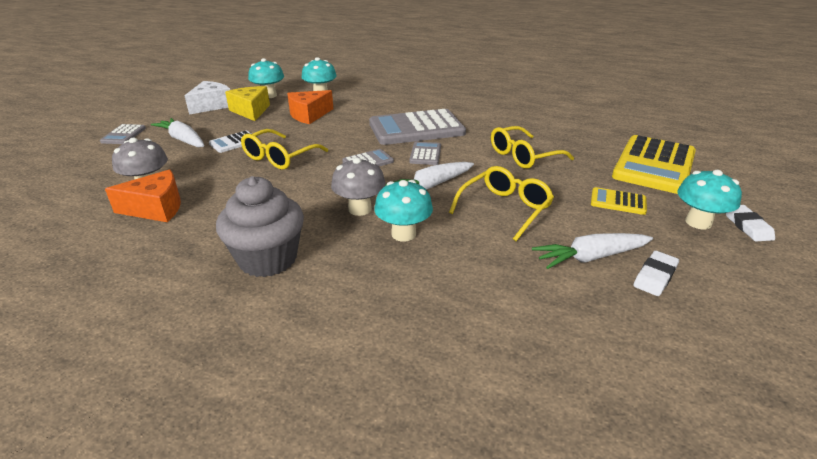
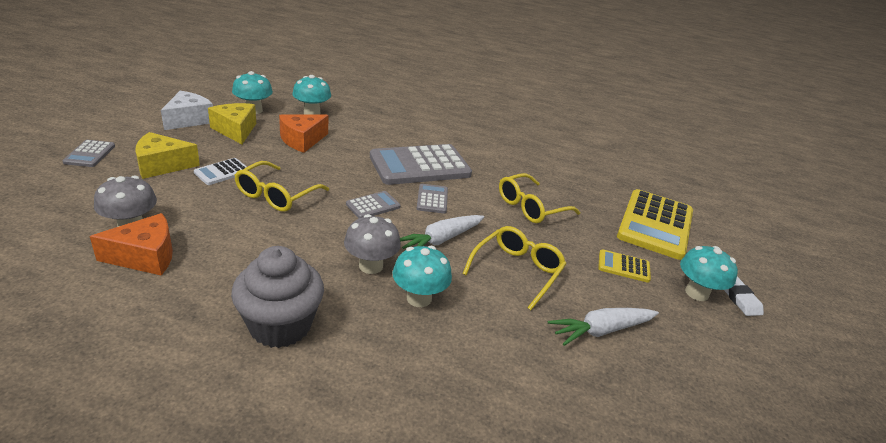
camera: 10 degrees left, 0 degrees up
(183, 140) = (162, 165): white carrot -> yellow cheese
(655, 276) = (660, 353): white eraser -> none

